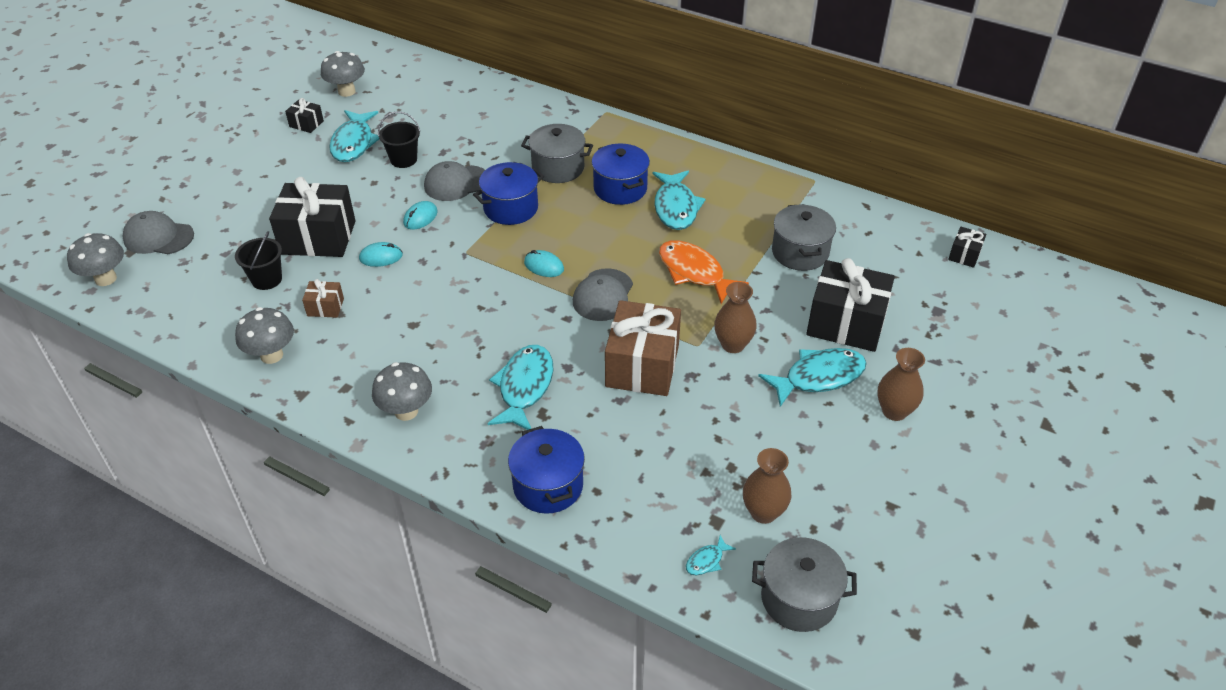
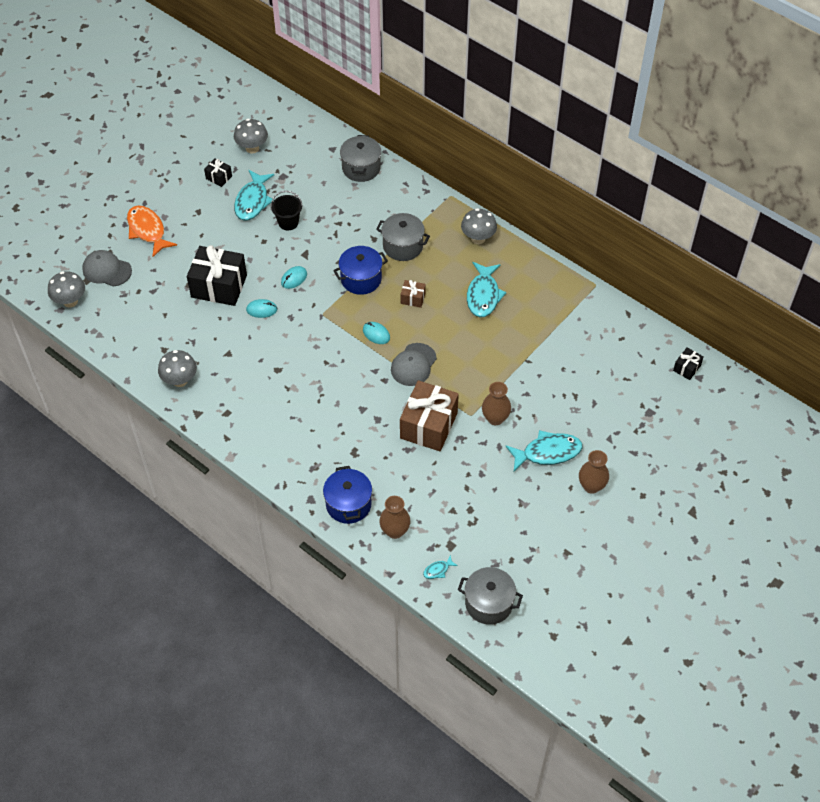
camera: 10 degrees right, 10 degrees up
(266, 279) = (180, 317): black bucket -> none
(325, 307) = (219, 347): brown gift -> brown gift (413, 298)
(406, 411) = (265, 437): grey mushroom -> grey mushroom (478, 238)
(456, 183) = (324, 250): grey cap -> none
(524, 387) = (345, 430): turquoise fish -> none
(620, 188) = (445, 272): blue pot -> none
(694, 272) = (483, 354): orange fish -> orange fish (147, 230)
(763, 512) = (482, 544): brown vase -> brown vase (395, 531)
(800, 252) = (565, 348): grey pot -> grey pot (361, 168)
(846, 323) = (580, 413): black gift -> none

